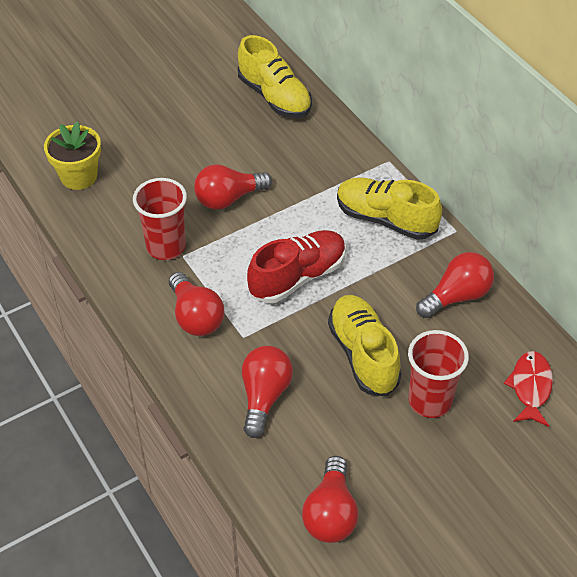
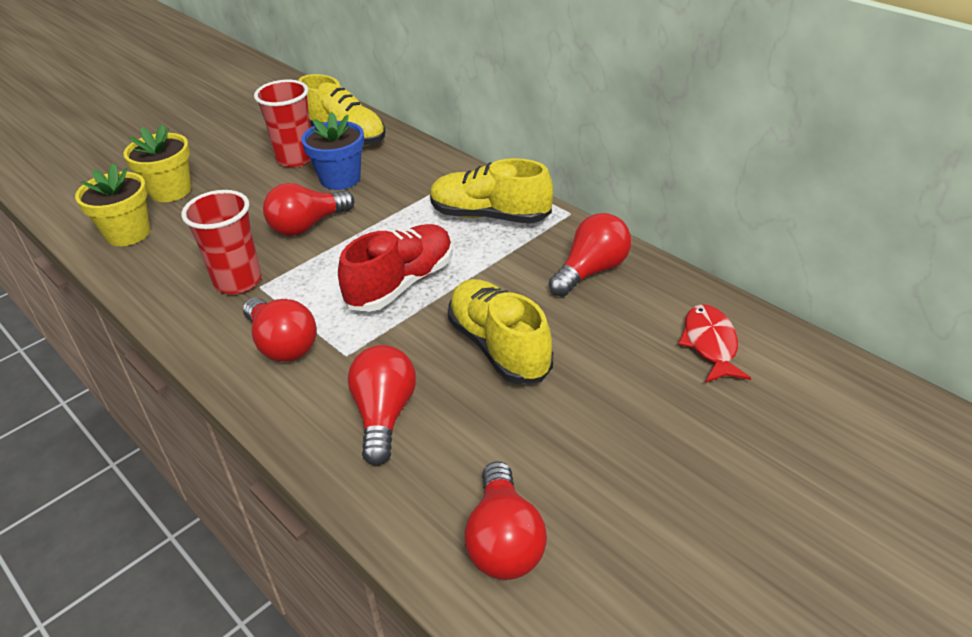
camera: 10 degrees left, 10 degrees down
(115, 134) = (170, 191): none -> yellow flower pot
(263, 150) = (340, 179): none -> blue flower pot
(430, 401) = (595, 381): red cup -> red cup (296, 159)

